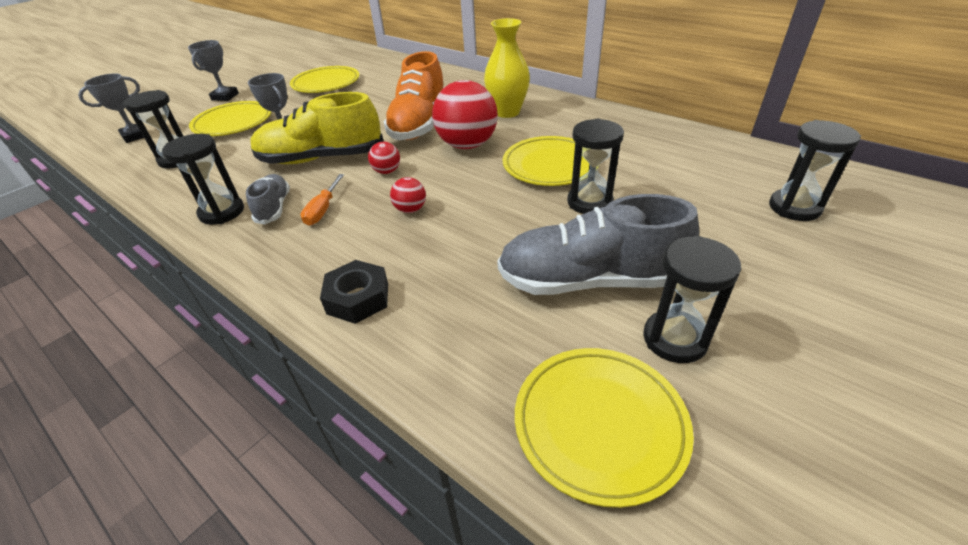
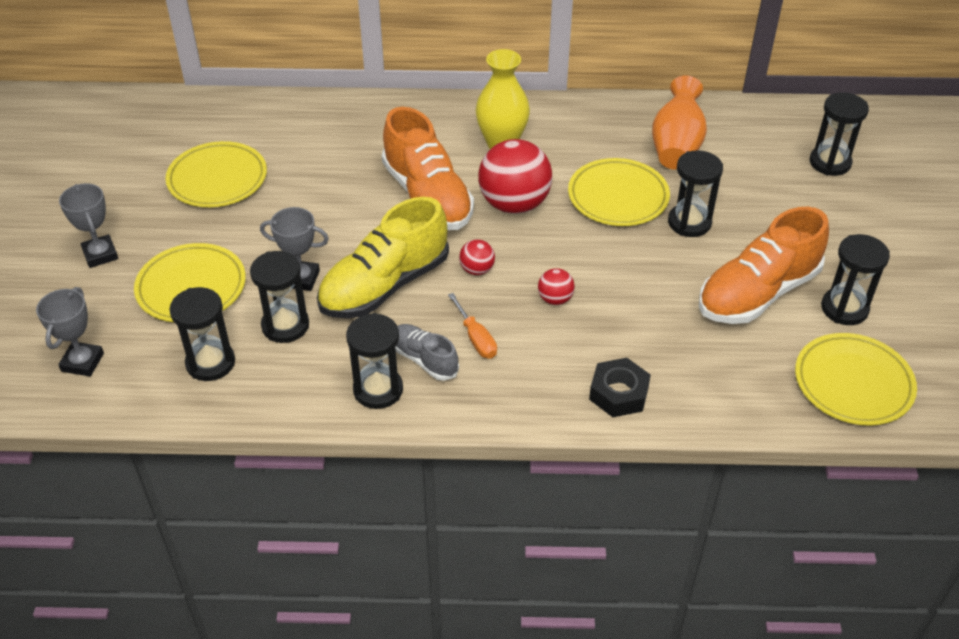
camera: 40 degrees left, 5 degrees up
(240, 157) = (285, 326): none -> black hourglass
(589, 280) = (757, 293): grey shoe -> orange shoe
(642, 151) = (676, 146): none -> orange vase

